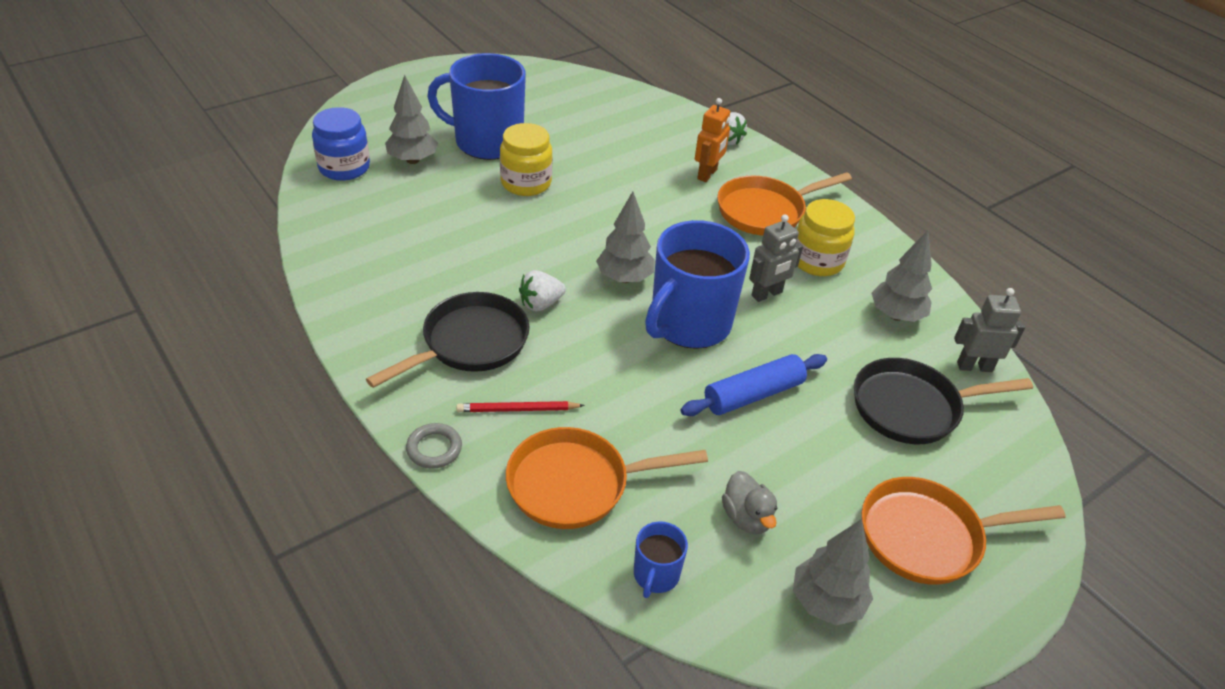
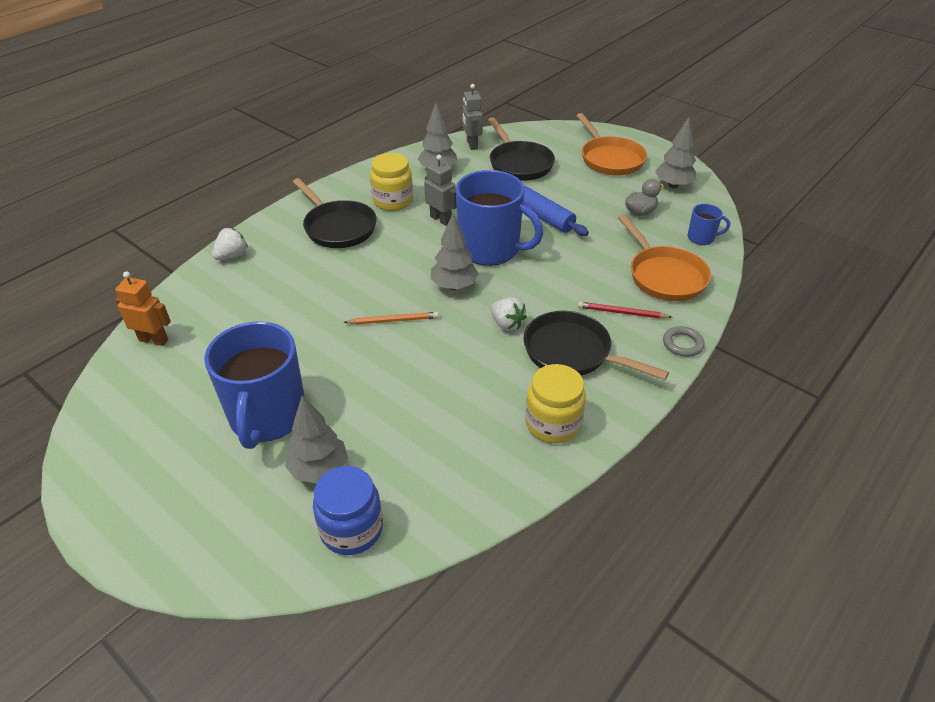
camera: 100 degrees left, 0 degrees up
(517, 409) = (621, 313): red pencil -> red pencil turned 120 degrees clockwise
(526, 183) = (338, 369): yellow jar -> yellow jar (552, 424)
(582, 225) = (393, 320): none -> orange pencil
(707, 174) = (292, 261): orange robot -> orange robot (154, 340)
(765, 211) = (338, 227): orange pan -> black pan

